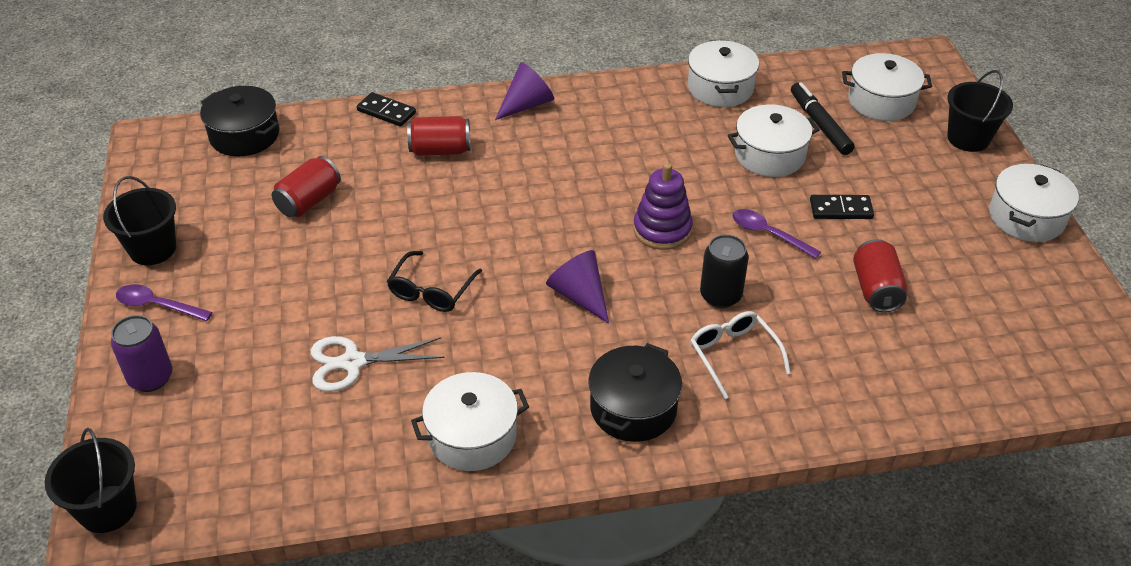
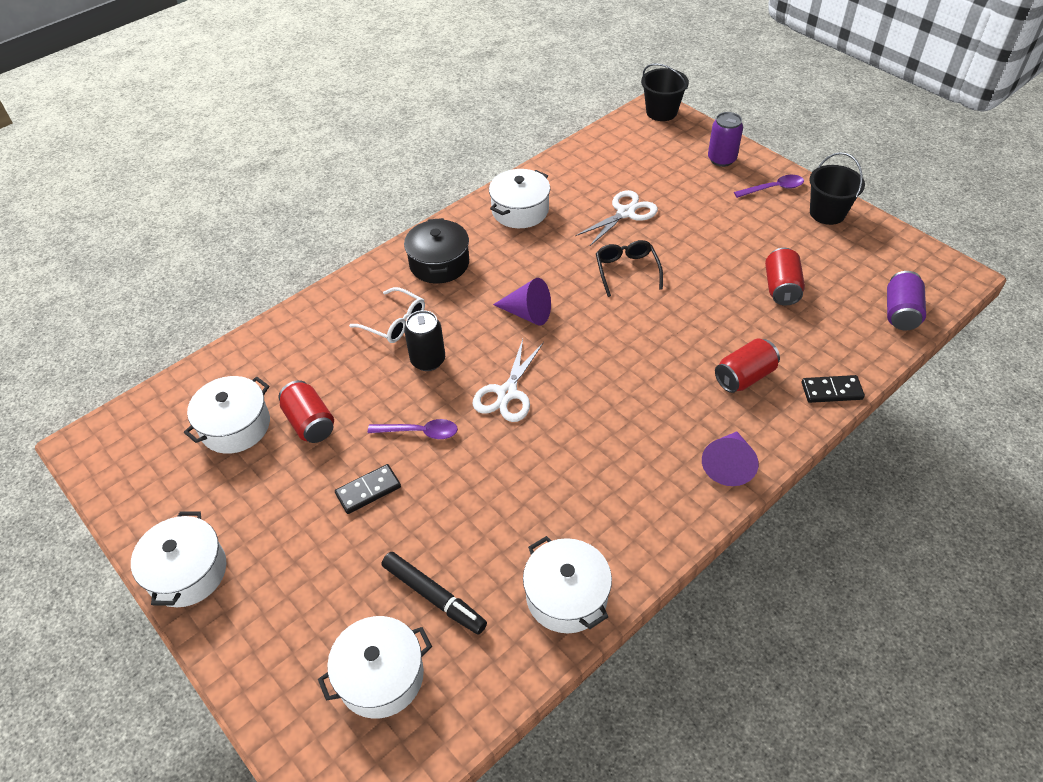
camera: 150 degrees right, 5 degrees up
(244, 135) = (900, 312): black pot -> purple can
(662, 230) = (507, 393): purple stacking toy -> white scissors
(769, 155) = (463, 523): white pot -> white pot (235, 426)
(968, 138) = (265, 664): black bucket -> none

